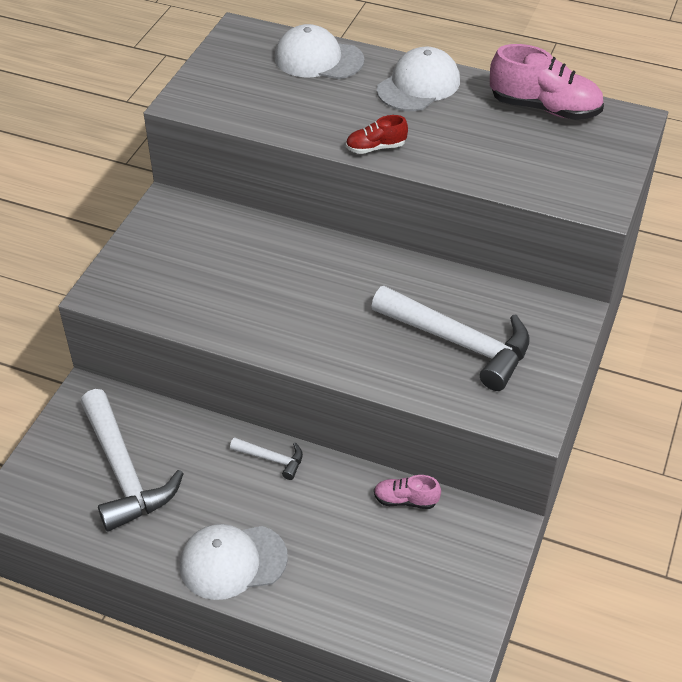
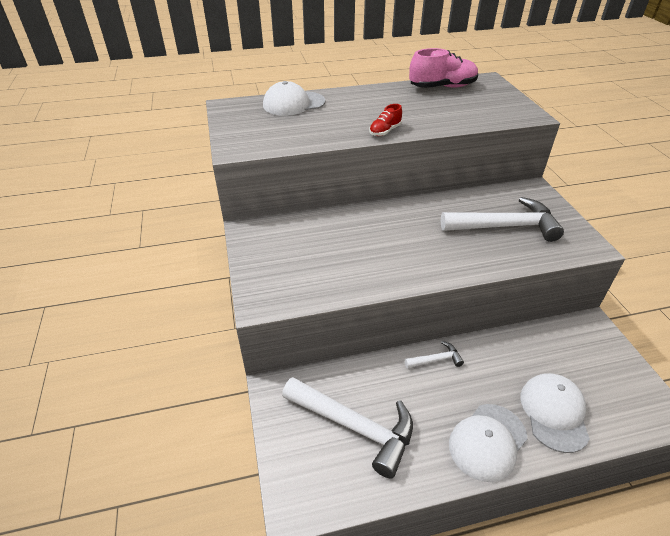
camera: 35 degrees left, 5 degrees down
(405, 500) = (531, 339): pink shoe -> none
(418, 85) = (366, 98): white cap -> white cap (554, 412)

